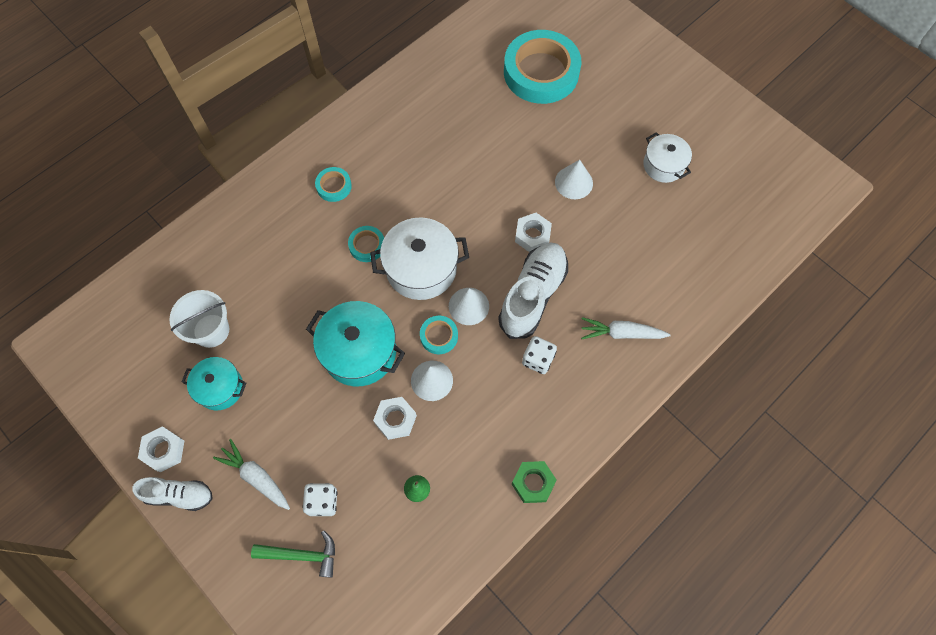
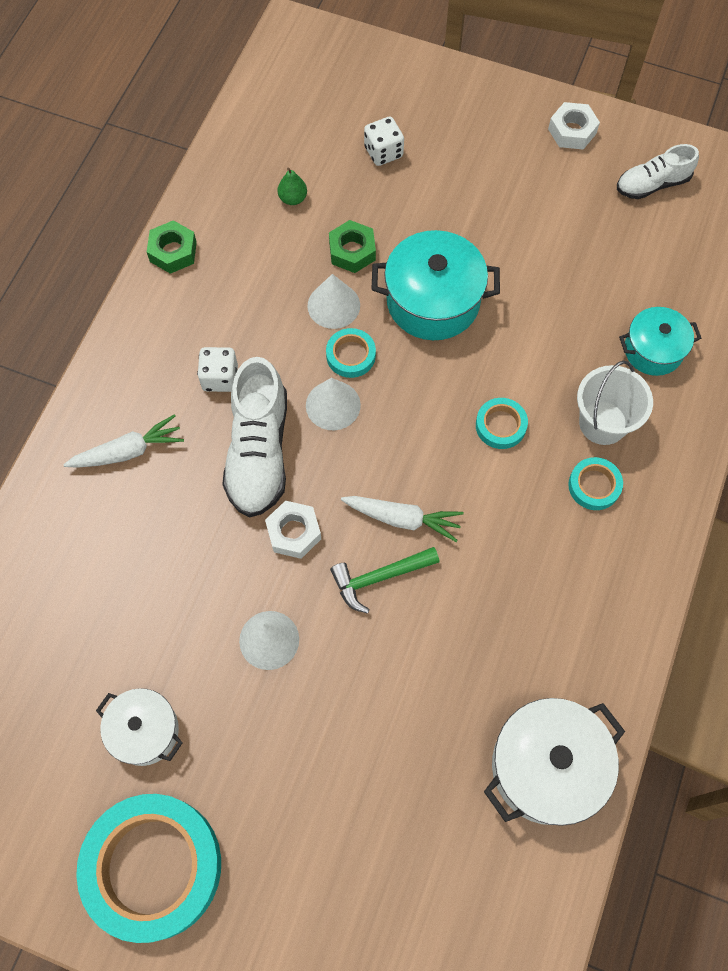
camera: 155 degrees right, 0 degrees up
(179, 495) = (527, 104): white shoe -> white shoe (652, 184)
(211, 330) = (613, 254): white bucket -> white bucket (603, 423)
(220, 388) = (559, 205): turquoise pot -> turquoise pot (653, 350)
(256, 477) = (464, 146): white carrot -> white carrot (403, 519)
(301, 555) = (376, 105): green hammer -> green hammer (379, 577)
(395, 419) = (352, 251): white nut -> green nut
(421, 268) = (416, 426): white pot -> white pot (546, 767)
(541, 72) = (401, 823): turquoise tape -> turquoise tape (153, 867)

